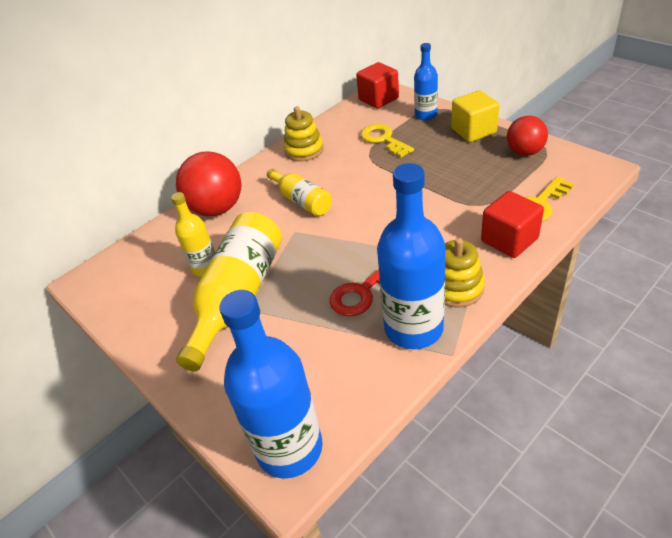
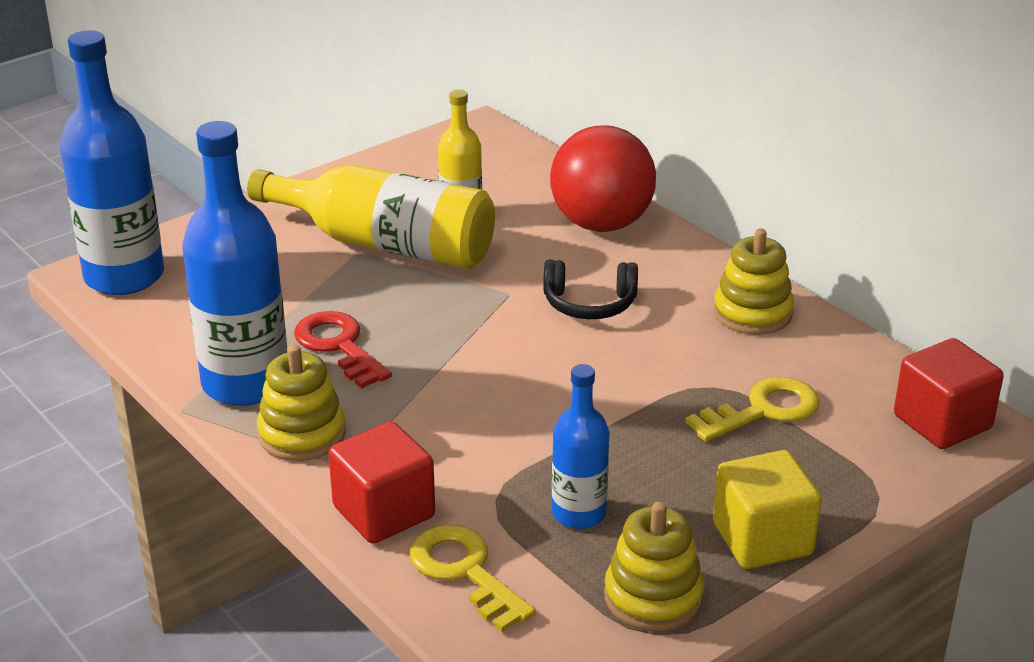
camera: 90 degrees right, 10 degrees down
(302, 201) = (589, 304): yellow bottle -> black headphones
(426, 115) = (851, 481): blue bottle -> blue bottle (579, 513)
(524, 152) = (653, 597): red ball -> yellow stacking toy

